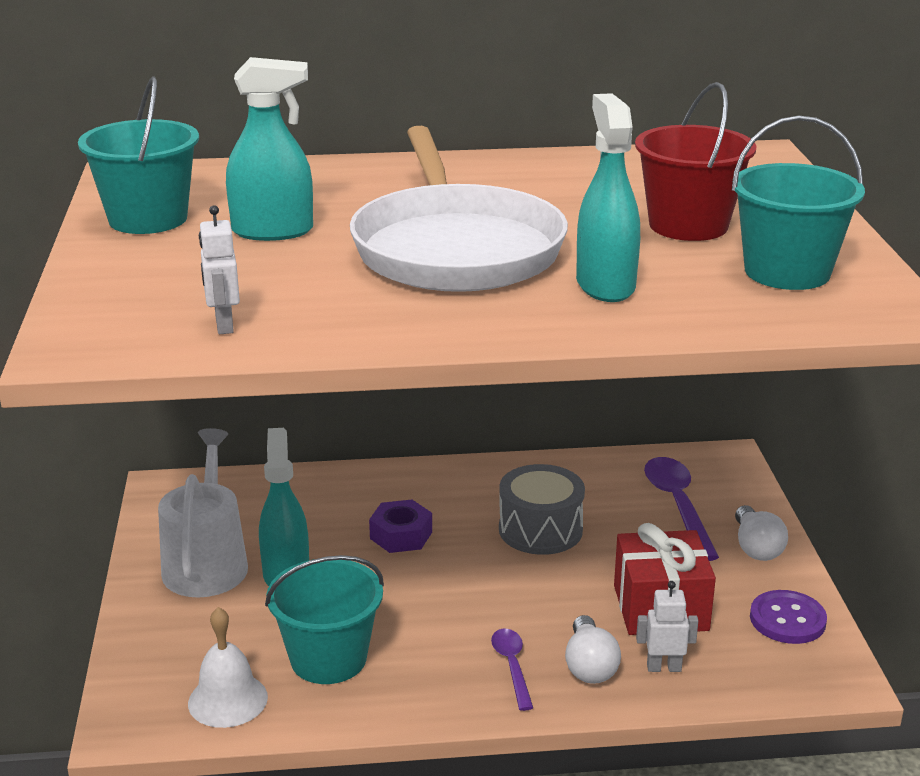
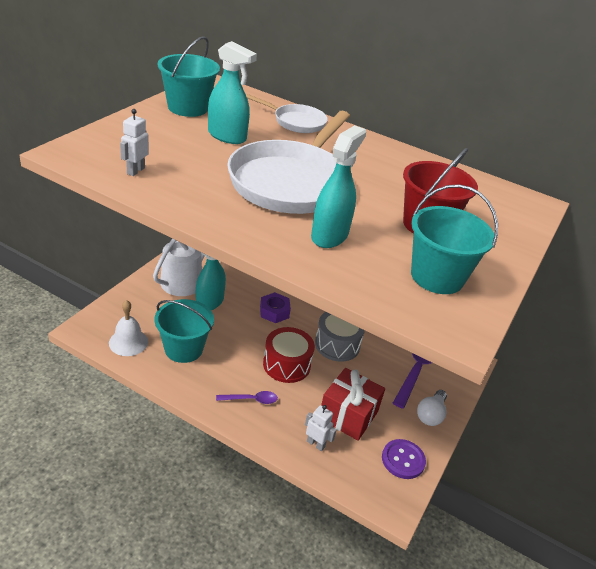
camera: 30 degrees right, 10 degrees up
(334, 177) = (296, 122): none -> white pan
(504, 593) = (286, 364): none -> red drum
(512, 666) = (251, 400): purple spoon -> purple spoon turned 60 degrees clockwise
(589, 666) = (284, 421): white light bulb -> none

